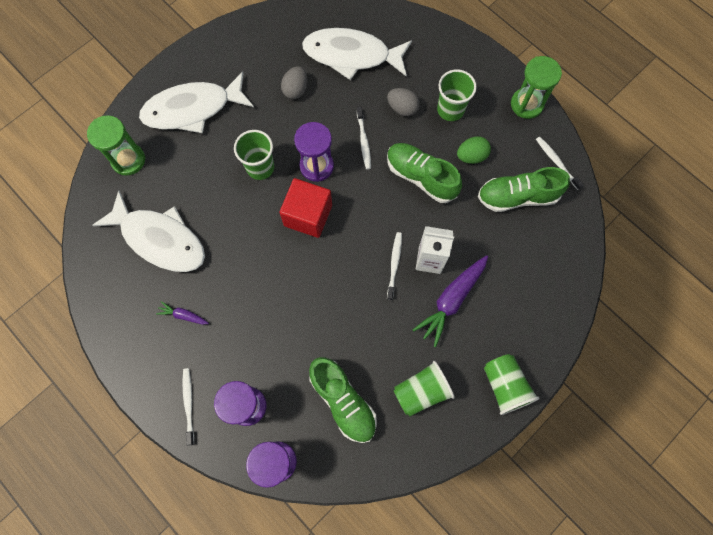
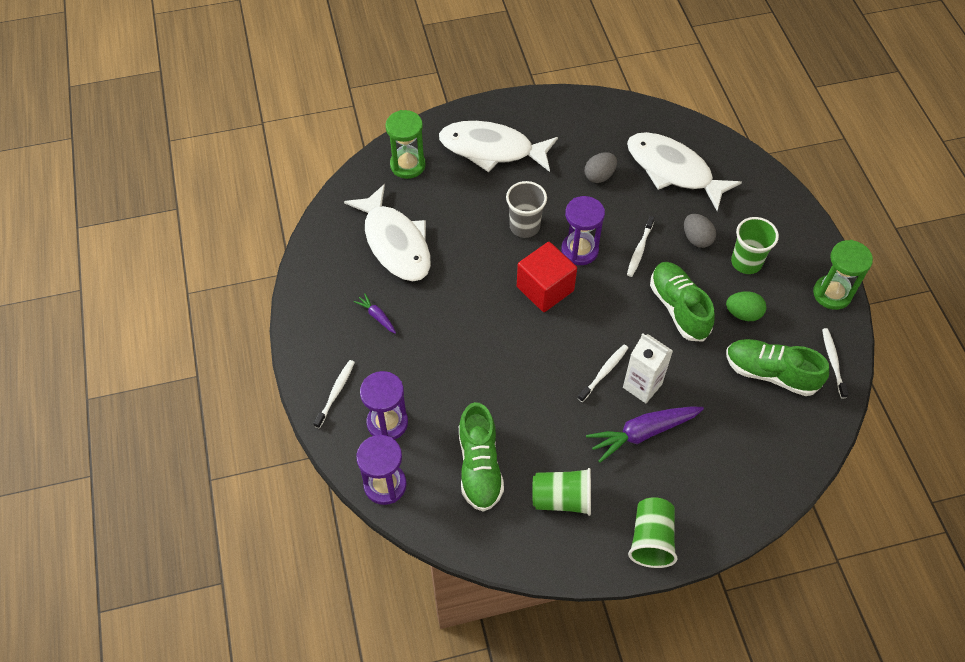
camera: 30 degrees right, 15 degrees down
(260, 167) = (524, 226): green cup -> grey cup

